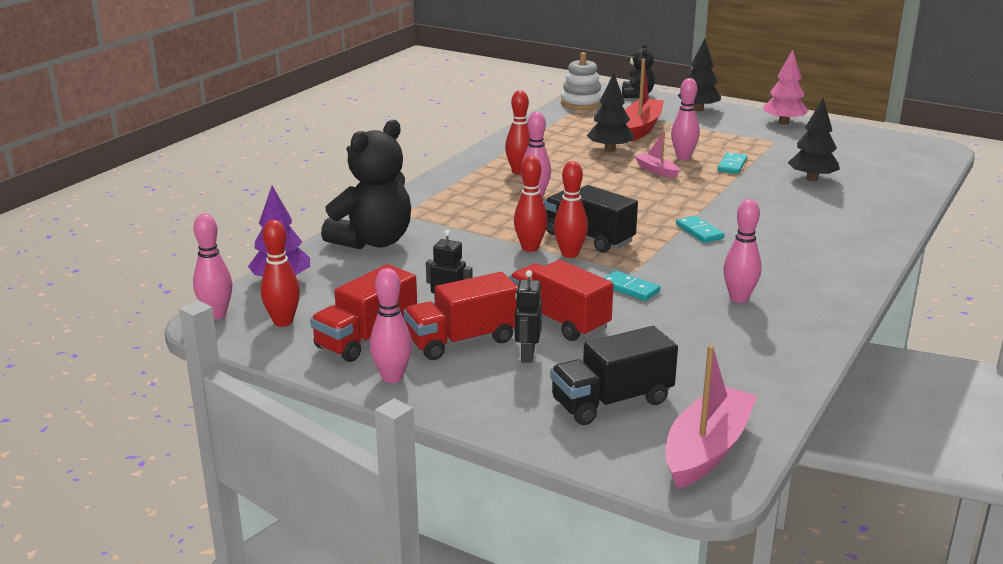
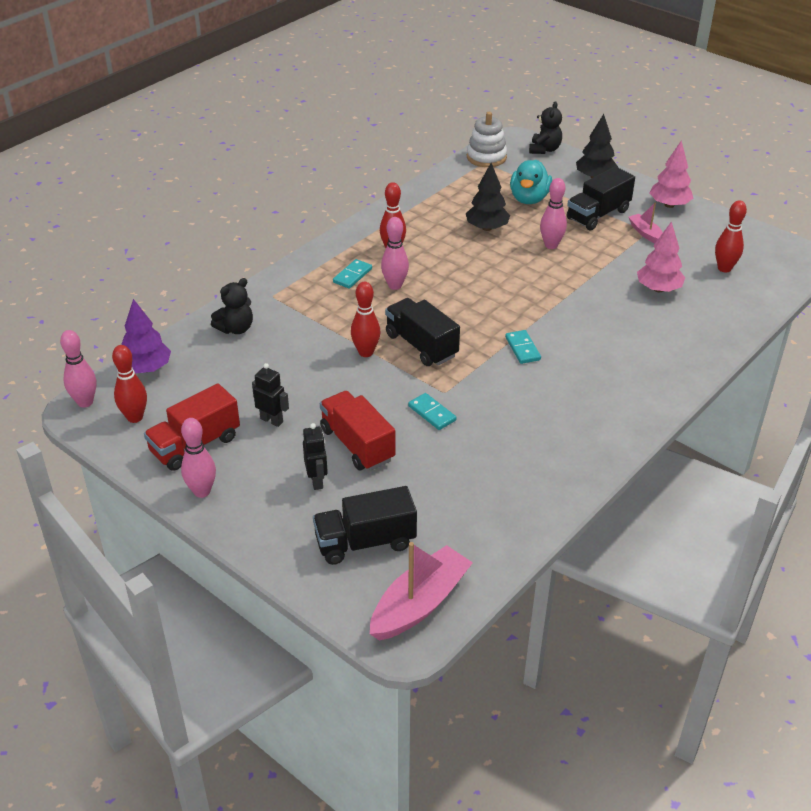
camera: 10 degrees right, 15 degrees up
(373, 241) = (236, 328): black teddy bear -> black teddy bear, size x0.56
(462, 341) = (270, 458): red truck -> none
(527, 355) = (317, 481): black robot -> black robot turned 150 degrees clockwise
(569, 254) = (397, 364): red bowling pin -> red bowling pin (724, 268)
(641, 127) = (529, 199): red boat -> turquoise duck
(656, 171) = (518, 262): pink boat -> pink boat (646, 233)
(717, 133) = (598, 215): none -> black truck
(732, 165) = (591, 262): turquoise domino -> turquoise domino (352, 275)
(739, 298) = (521, 437): pink bowling pin -> none
(812, 179) = (658, 289): black tree -> pink tree

